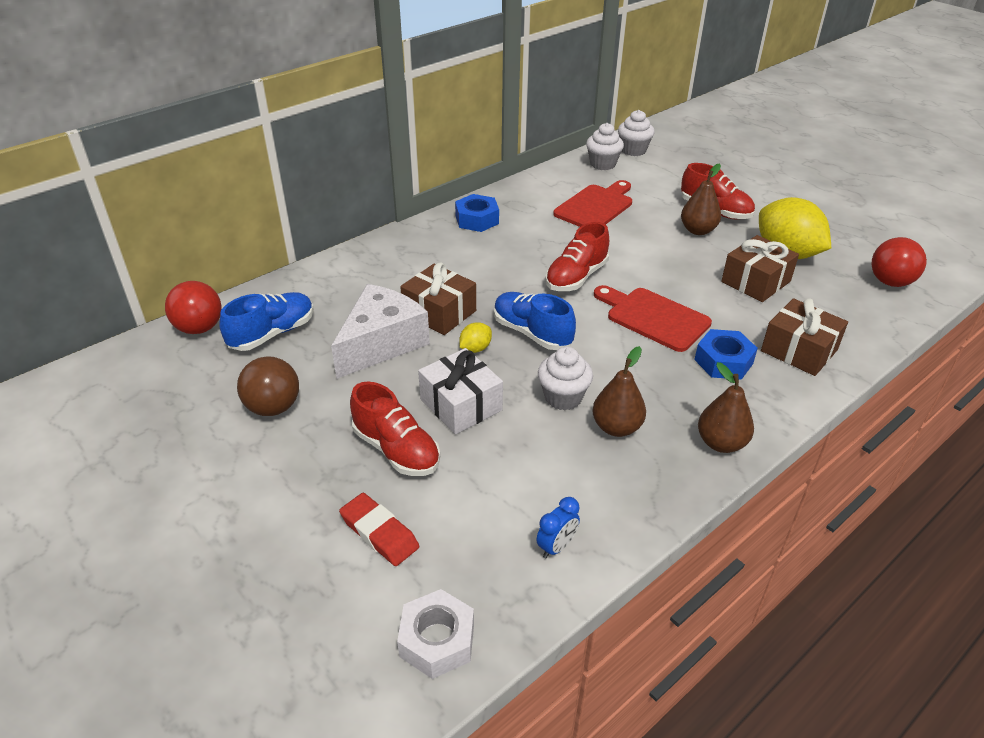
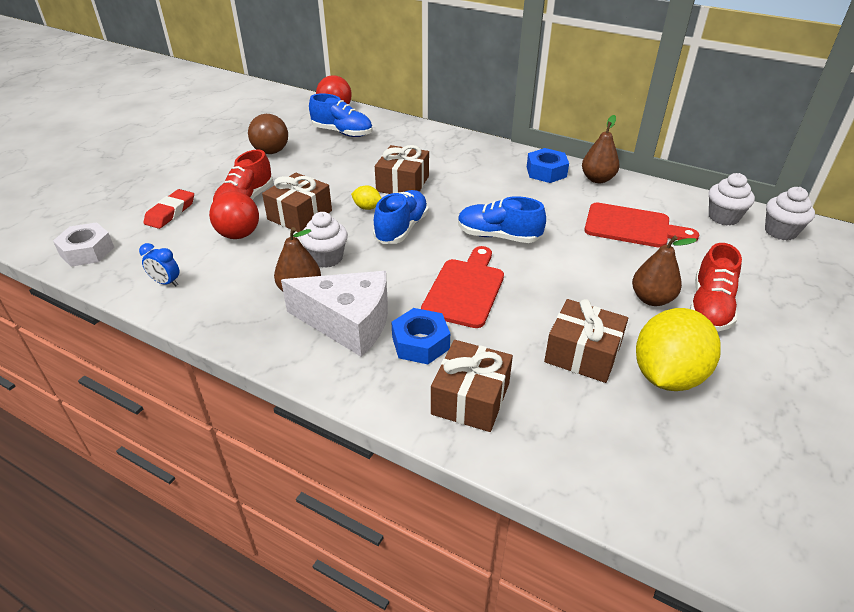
camera: 70 degrees right, 0 degrees up
(381, 343) = (353, 170): white cheese -> white cheese (348, 323)
(461, 405) = (299, 215): white gift -> brown gift
(576, 277) = (498, 236): red shoe -> blue shoe
(721, 443) = (300, 353): brown pear -> brown pear (597, 179)
(890, 282) = (684, 486): red ball -> red ball (239, 235)

